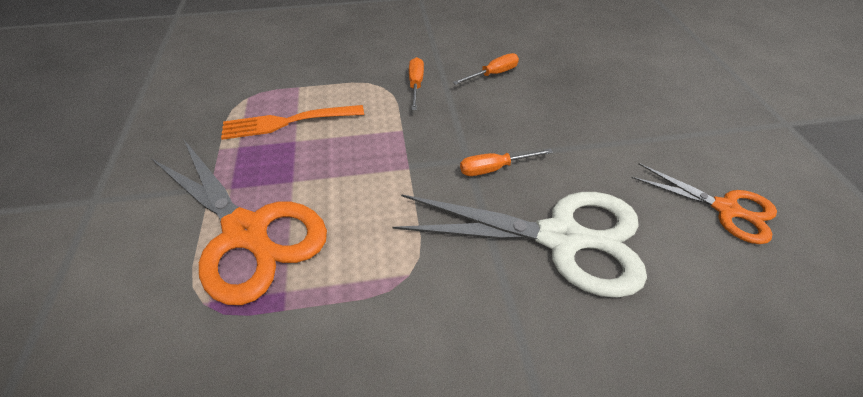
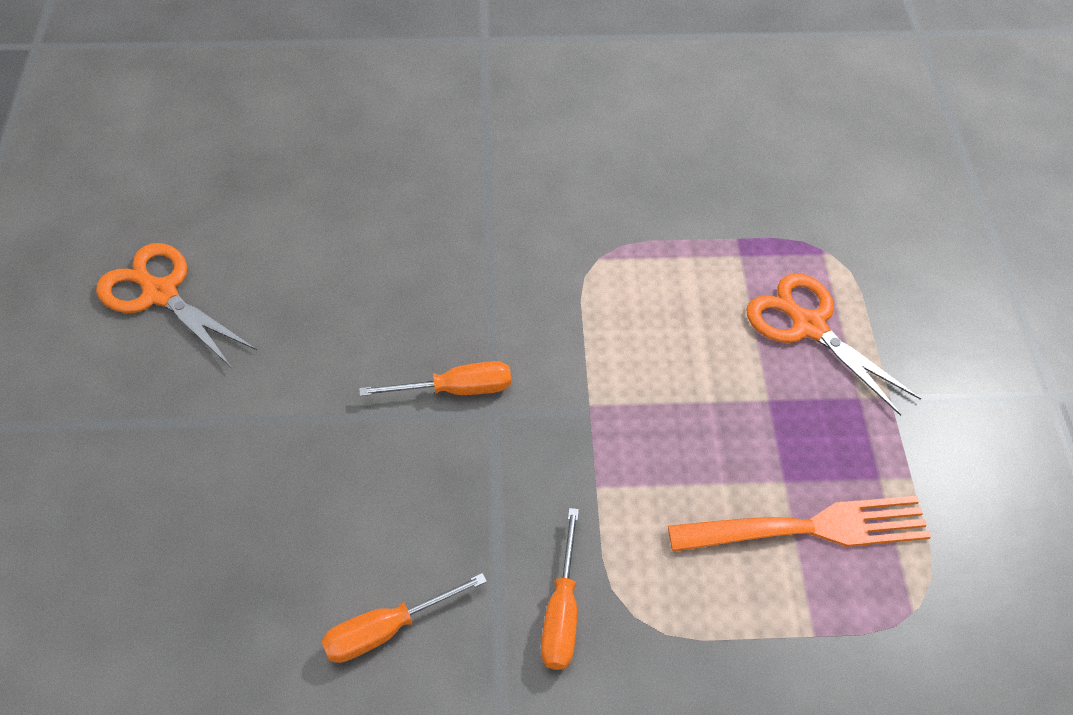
camera: 175 degrees left, 5 degrees up
(248, 233) = (807, 325): orange scissors -> orange scissors, size x0.58
(562, 238) = (399, 279): white scissors -> none

